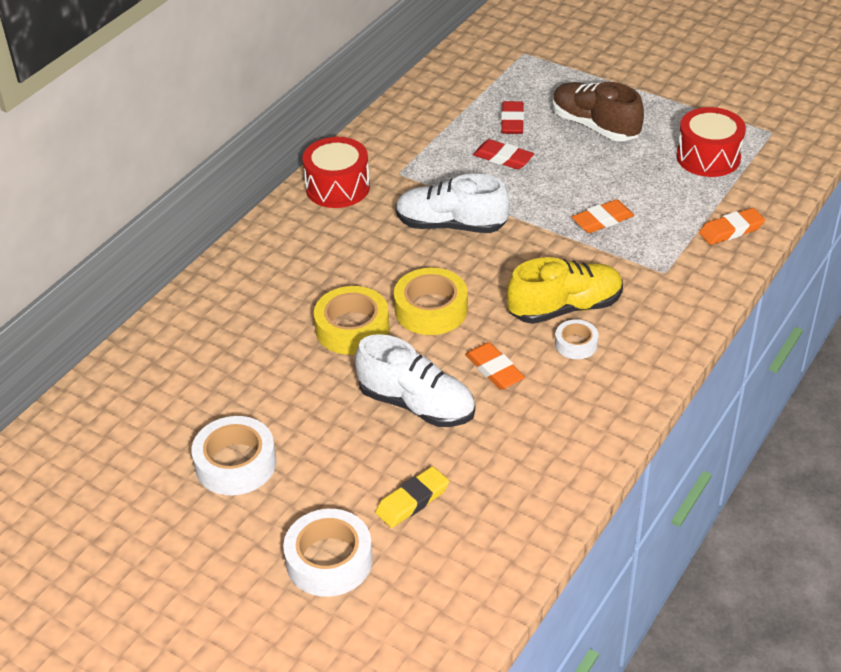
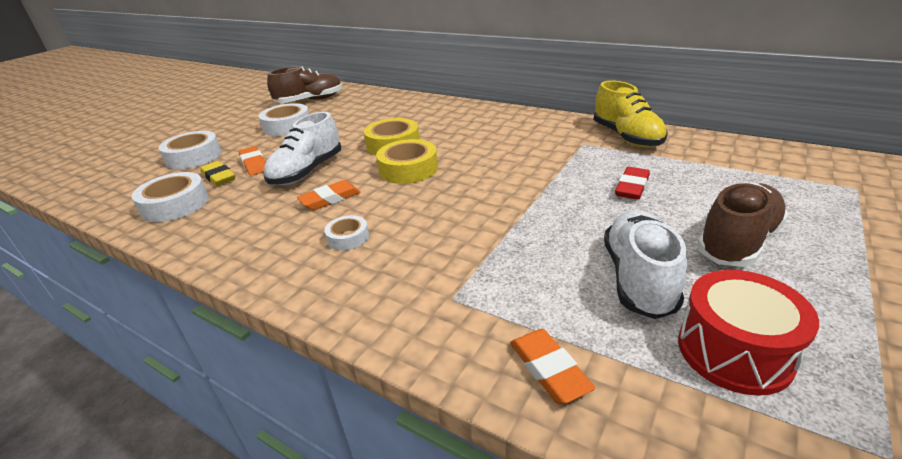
camera: 90 degrees right, 10 degrees down
(111, 457) = (310, 101): none -> brown shoe
(337, 187) = (554, 125): red drum -> none
(451, 225) = (516, 169): white shoe -> white shoe (638, 278)
(486, 524) = (175, 204): none -> white tape
(512, 121) = (703, 188): red eraser -> none
(565, 308) = (400, 230): yellow shoe -> yellow shoe (626, 137)
(602, 220) = (544, 250): orange eraser -> orange eraser (254, 164)

